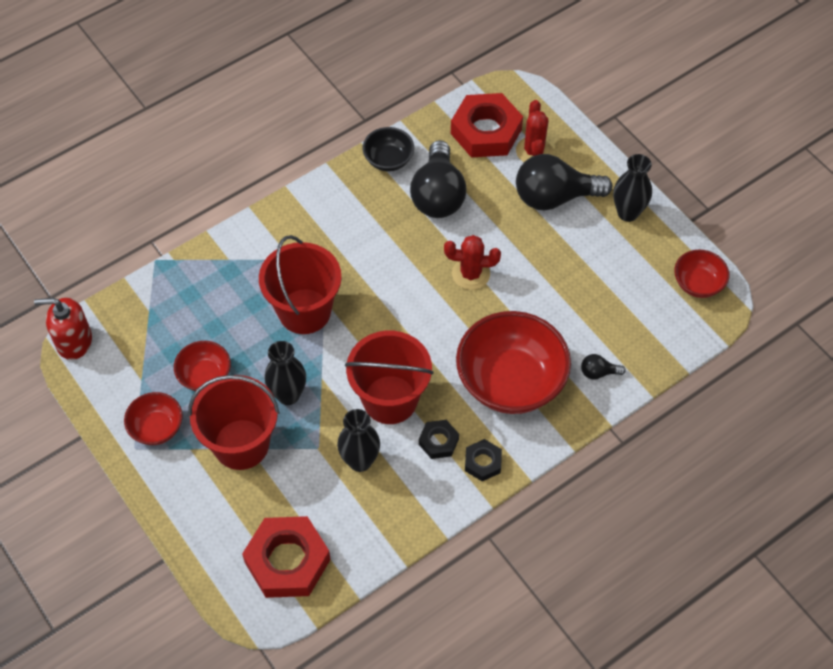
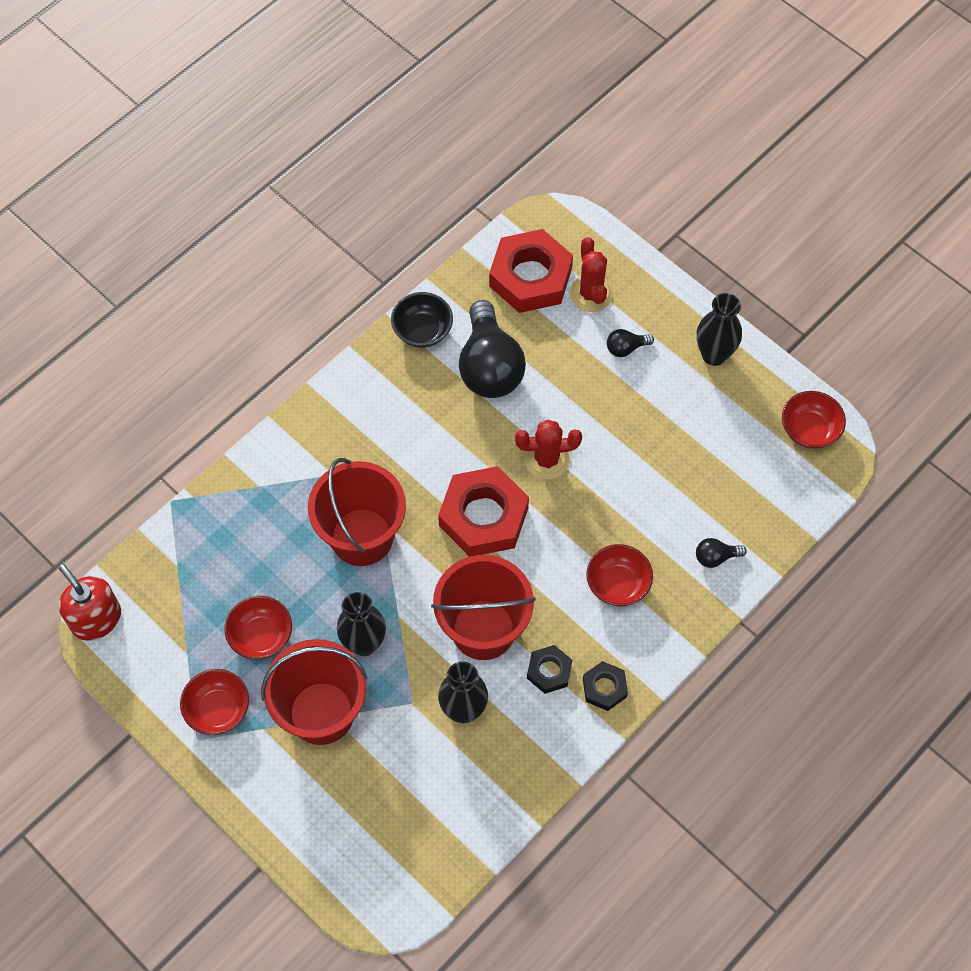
camera: 10 degrees left, 5 degrees up
(74, 341) = (96, 619): red soap dispenser -> red soap dispenser turned 60 degrees clockwise
(287, 561) = (404, 844): red nut -> red nut (483, 517)
(510, 381) = (617, 584): red bowl -> red bowl, size x0.51
(554, 197) = (626, 348): black light bulb -> black light bulb, size x0.43

